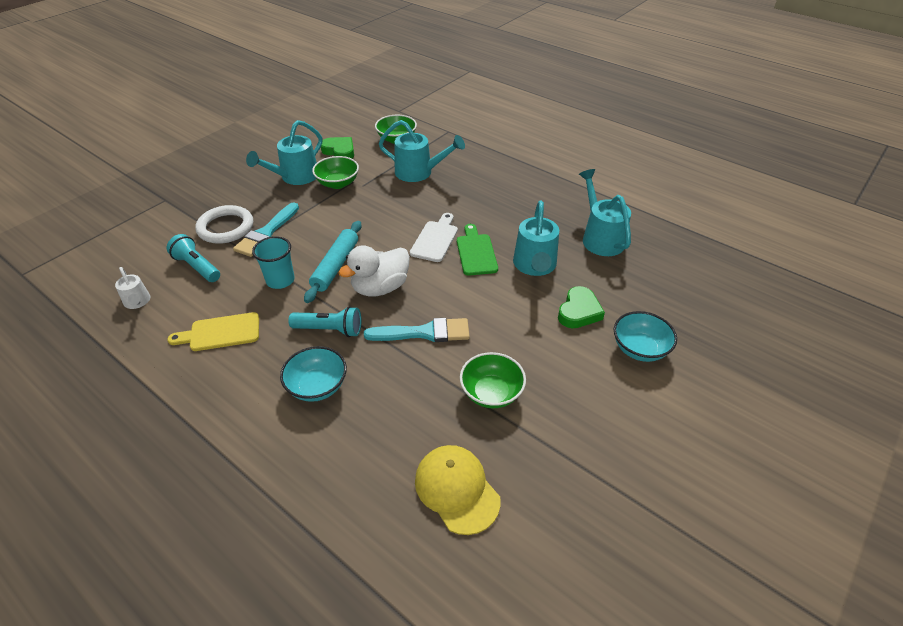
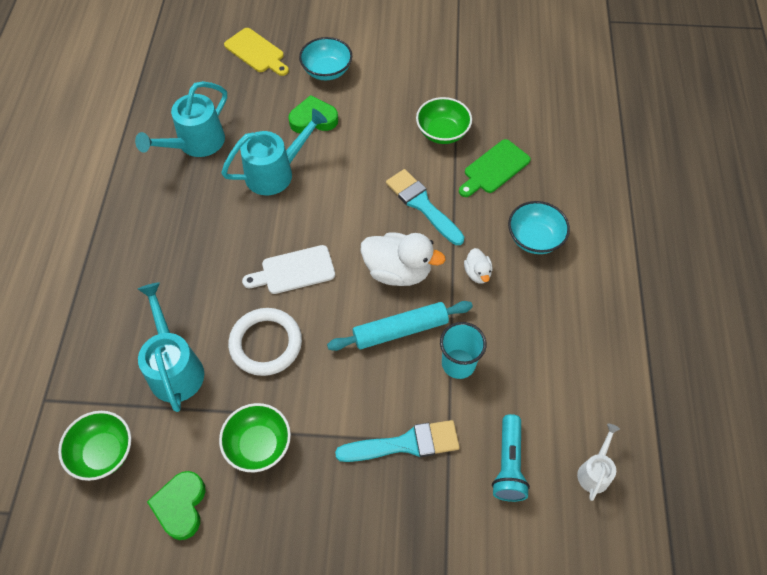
camera: 125 degrees left, 15 degrees up
(221, 333) = (555, 355): yellow cutting board -> yellow cutting board (256, 52)
(226, 227) = (431, 500): white ring -> white ring (266, 343)
(295, 177) = (280, 512): turquoise watering can -> none
(330, 329) = (477, 273): turquoise flashlight -> white duck
(457, 489) = (530, 112): yellow cap -> none
(476, 252) = (289, 226): green cutting board -> green cutting board (494, 168)

